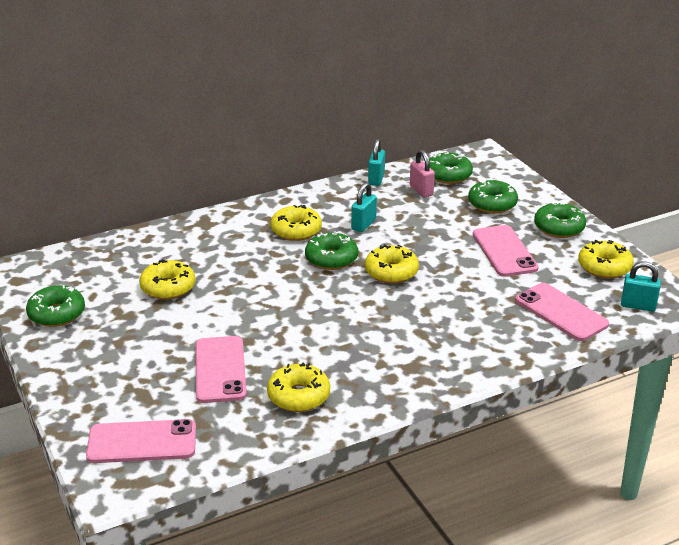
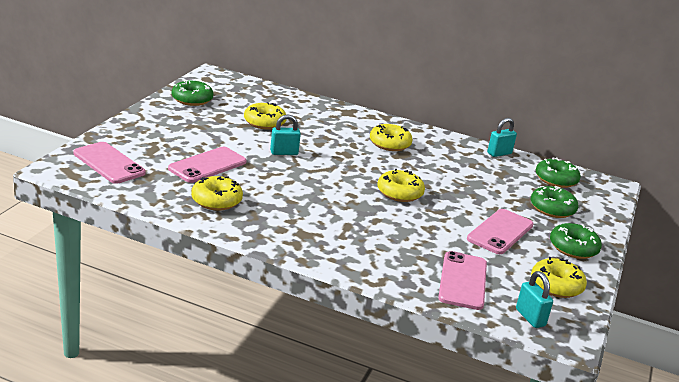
camera: 45 degrees right, 5 degrees down
(331, 259) = (379, 166): green donut -> none
(363, 225) = (437, 165): turquoise padlock -> turquoise padlock (284, 153)
(421, 191) = (516, 175): pink padlock -> none

